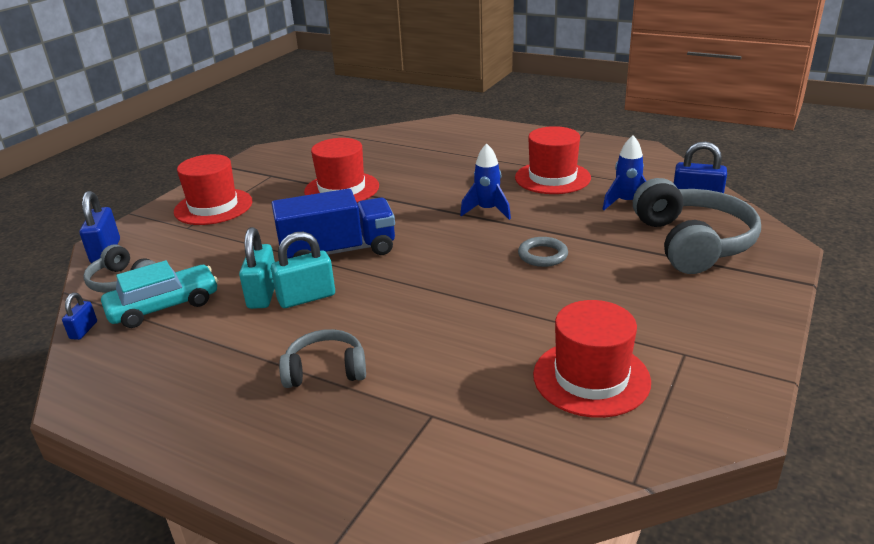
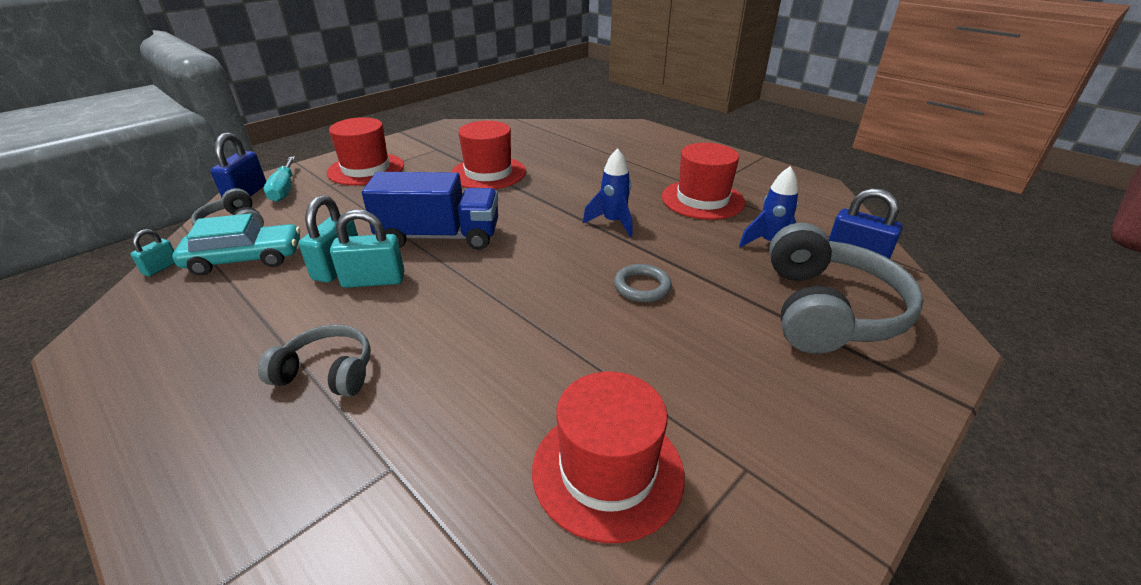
camera: 15 degrees right, 5 degrees up
(83, 330) = (161, 267): blue padlock -> turquoise padlock
(143, 240) = (284, 190): none -> turquoise screwdriver

